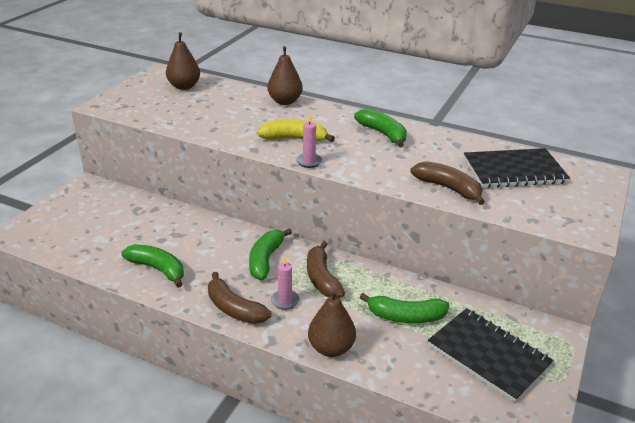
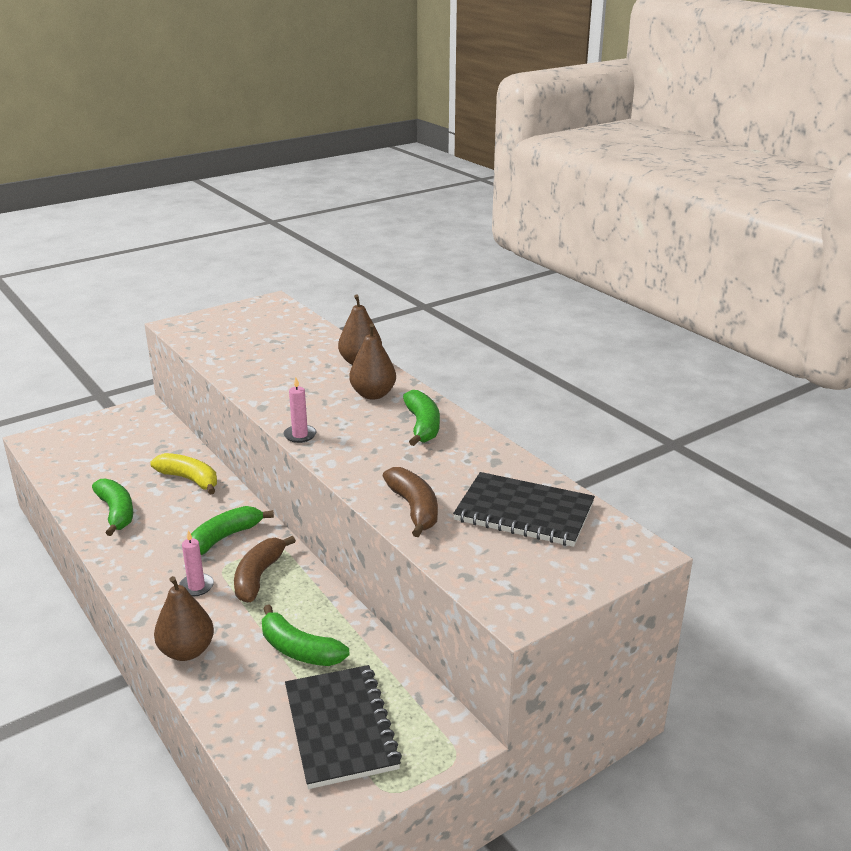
camera: 30 degrees right, 5 degrees down
(184, 86) = (277, 322): brown pear -> brown pear (373, 394)
(234, 308) = (141, 576): brown banana -> none
(294, 139) = (317, 406): yellow banana -> yellow banana (190, 479)

